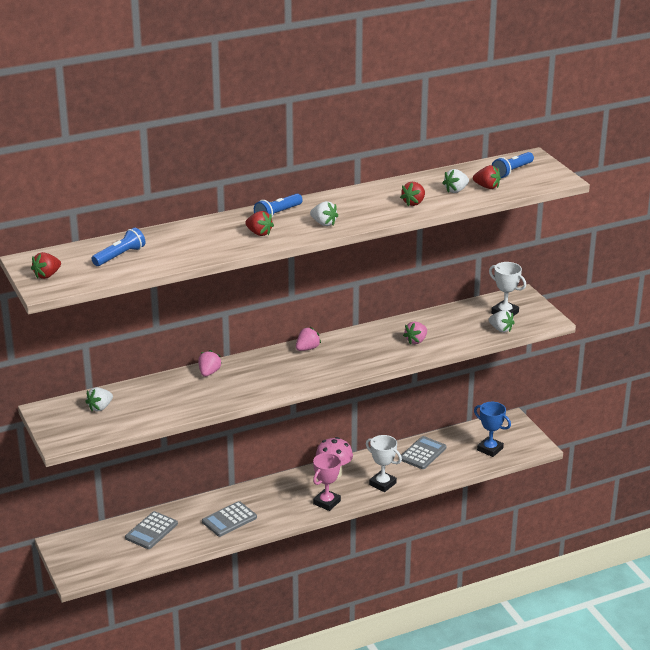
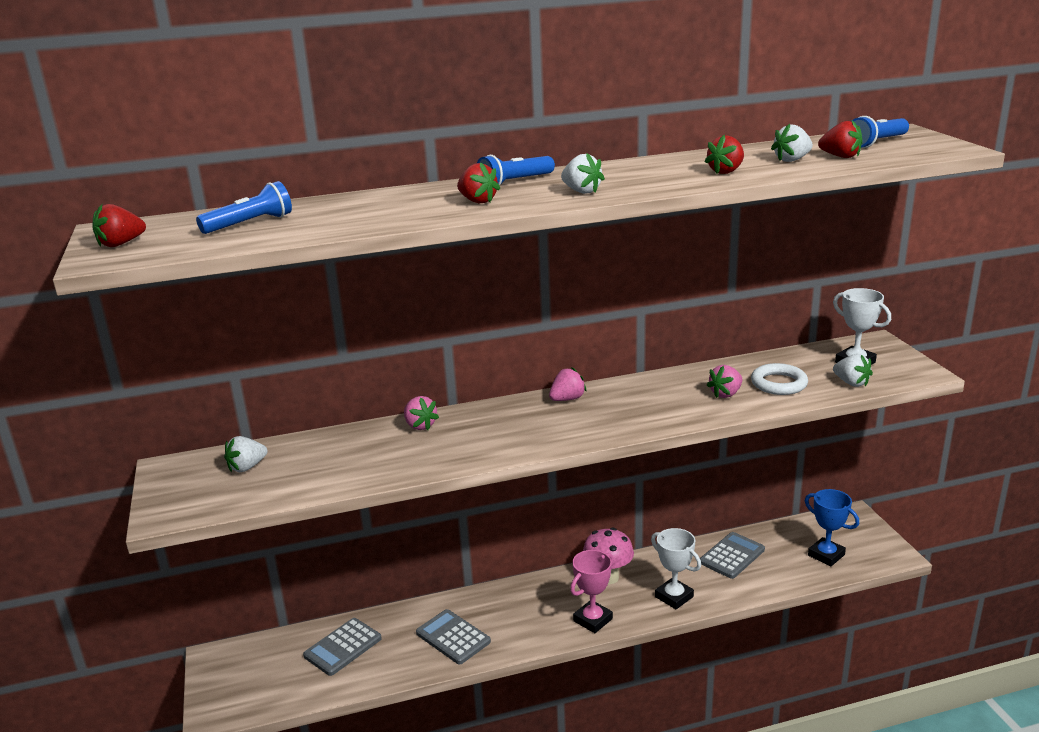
camera: 10 degrees right, 5 degrees down
(209, 373) = (420, 425): pink strawberry -> pink strawberry turned 120 degrees clockwise
(229, 520) = (453, 637): grey calculator -> grey calculator turned 75 degrees clockwise
(452, 331) = (779, 383): none -> white ring

